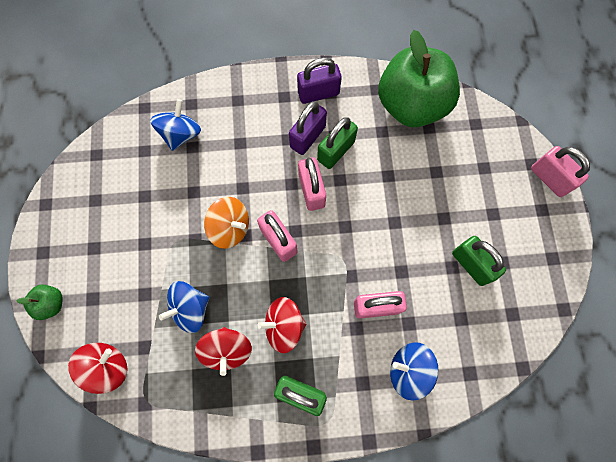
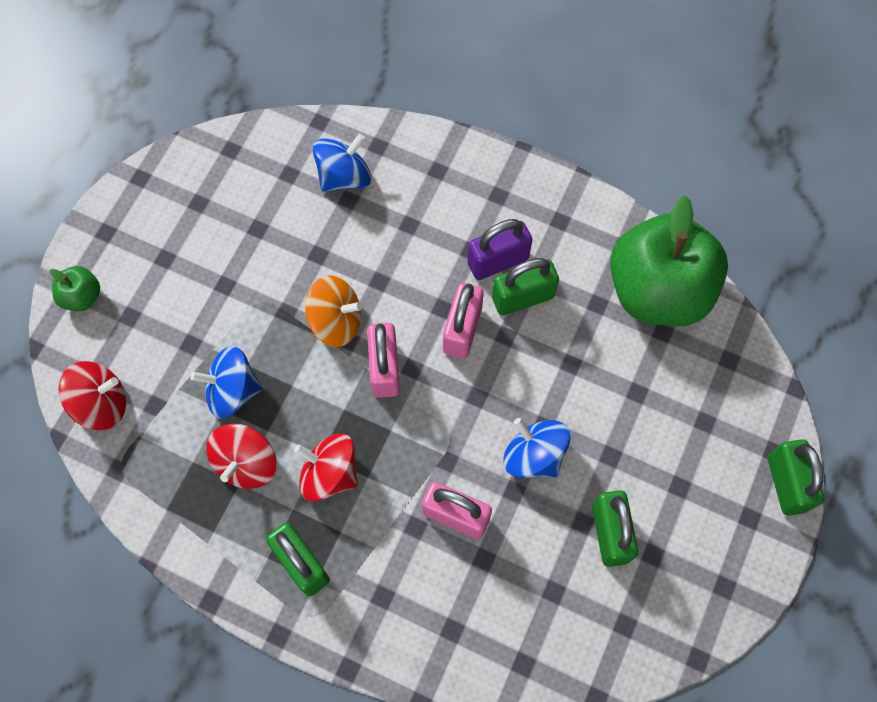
camera: 30 degrees right, 5 degrees down
(230, 228) = (336, 321): orange spinning top -> orange spinning top turned 45 degrees counterclockwise
(318, 93) = (545, 213): purple padlock -> none
(408, 370) = (449, 614): blue spinning top -> blue spinning top (534, 455)
(549, 178) = (786, 483): pink padlock -> green padlock

